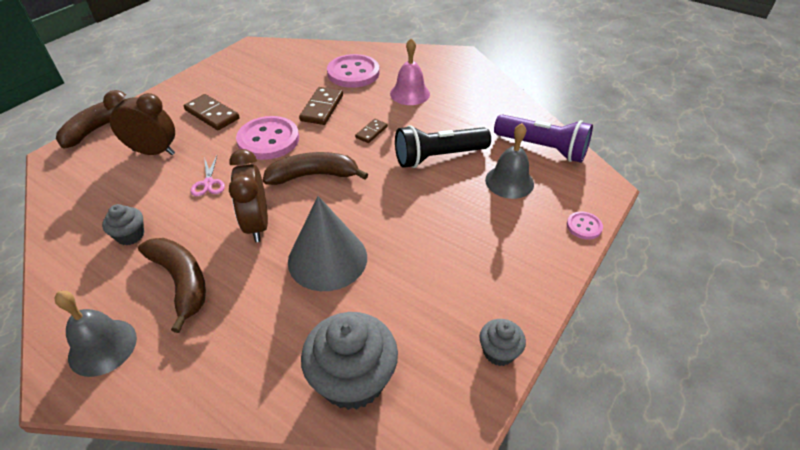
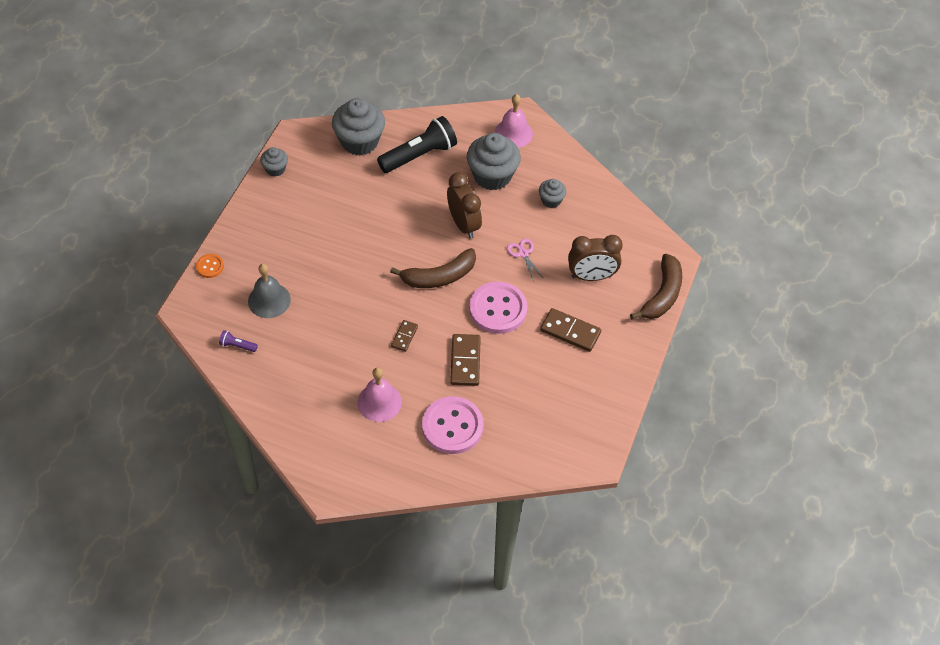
camera: 165 degrees right, 10 degrees up
(102, 347) = (513, 133): grey bell -> pink bell
(181, 282) = (492, 176): brown banana -> grey cupcake
(327, 259) = (400, 207): grey cone -> none
(438, 157) = (334, 317): black flashlight -> black flashlight (419, 155)
(542, 148) = (237, 345): purple flashlight -> purple flashlight, size x0.42
(584, 226) = (210, 266): pink button -> orange button

